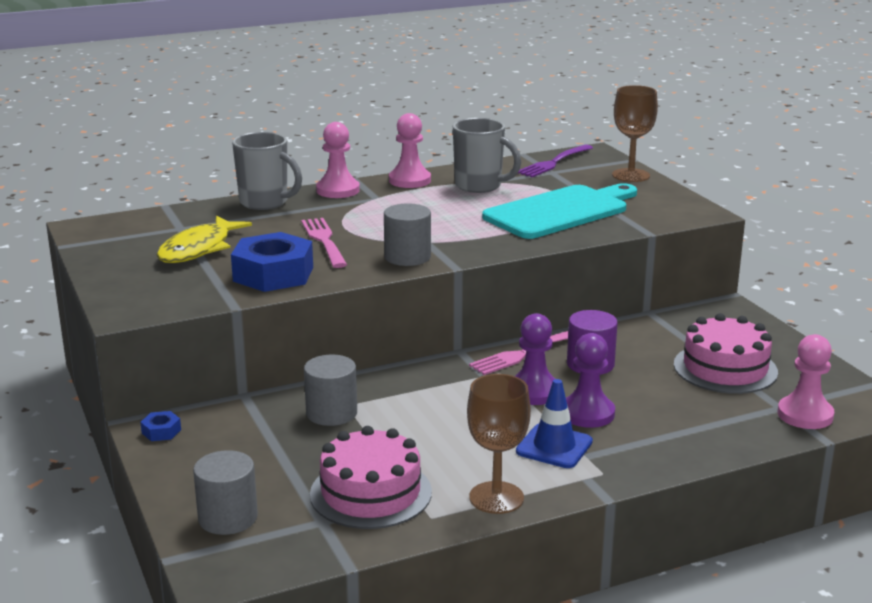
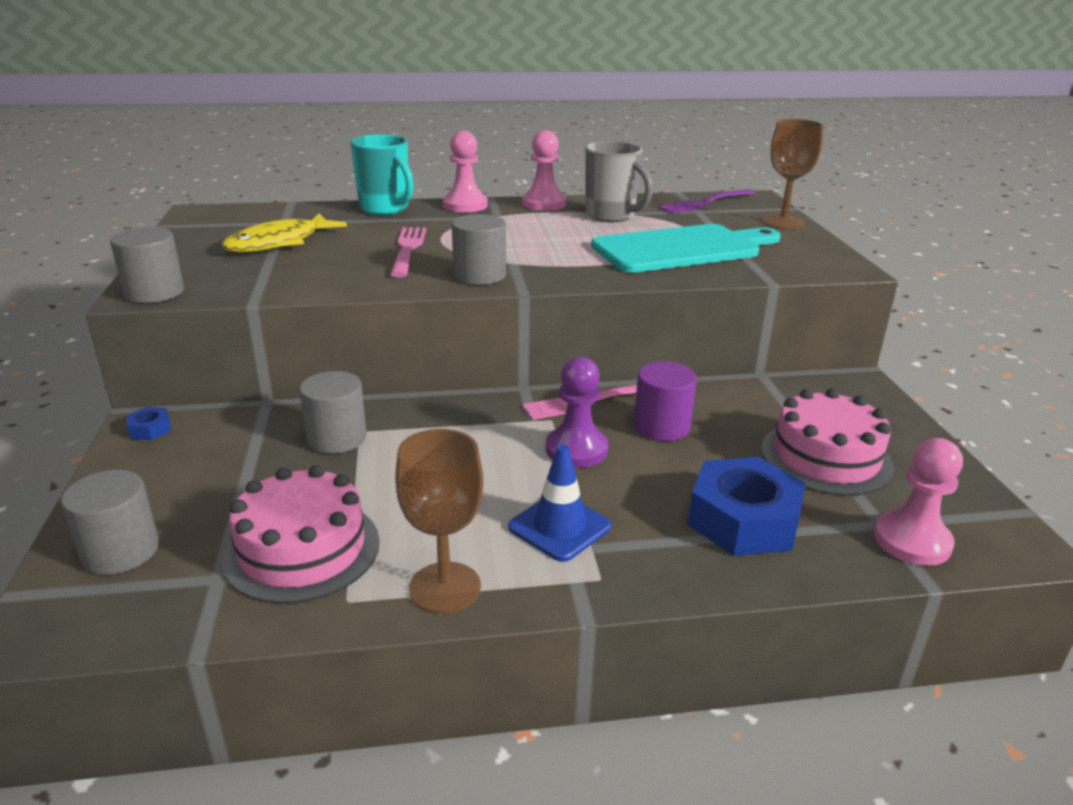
camera: 15 degrees right, 5 degrees up
(136, 309) = (154, 292): none -> grey cylinder
(265, 203) = (385, 209): grey mug -> turquoise mug
(273, 274) = (325, 275): blue nut -> blue nut (743, 520)
(587, 413) = (625, 488): purple pawn -> none

